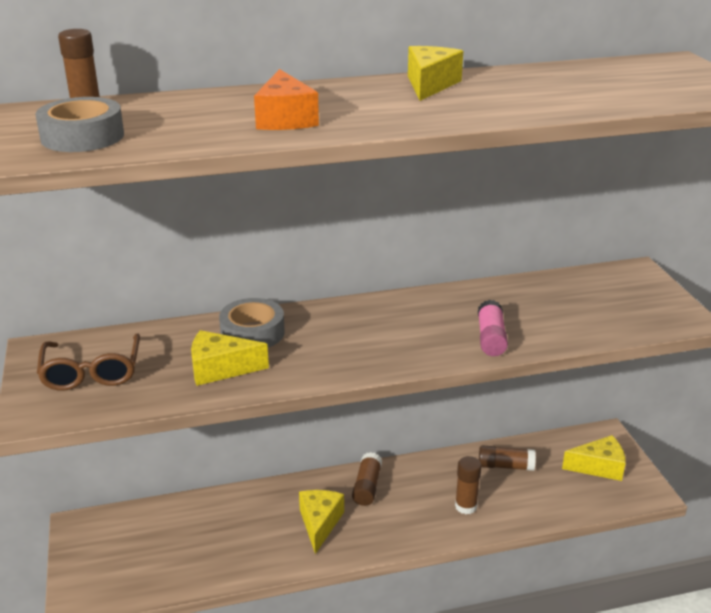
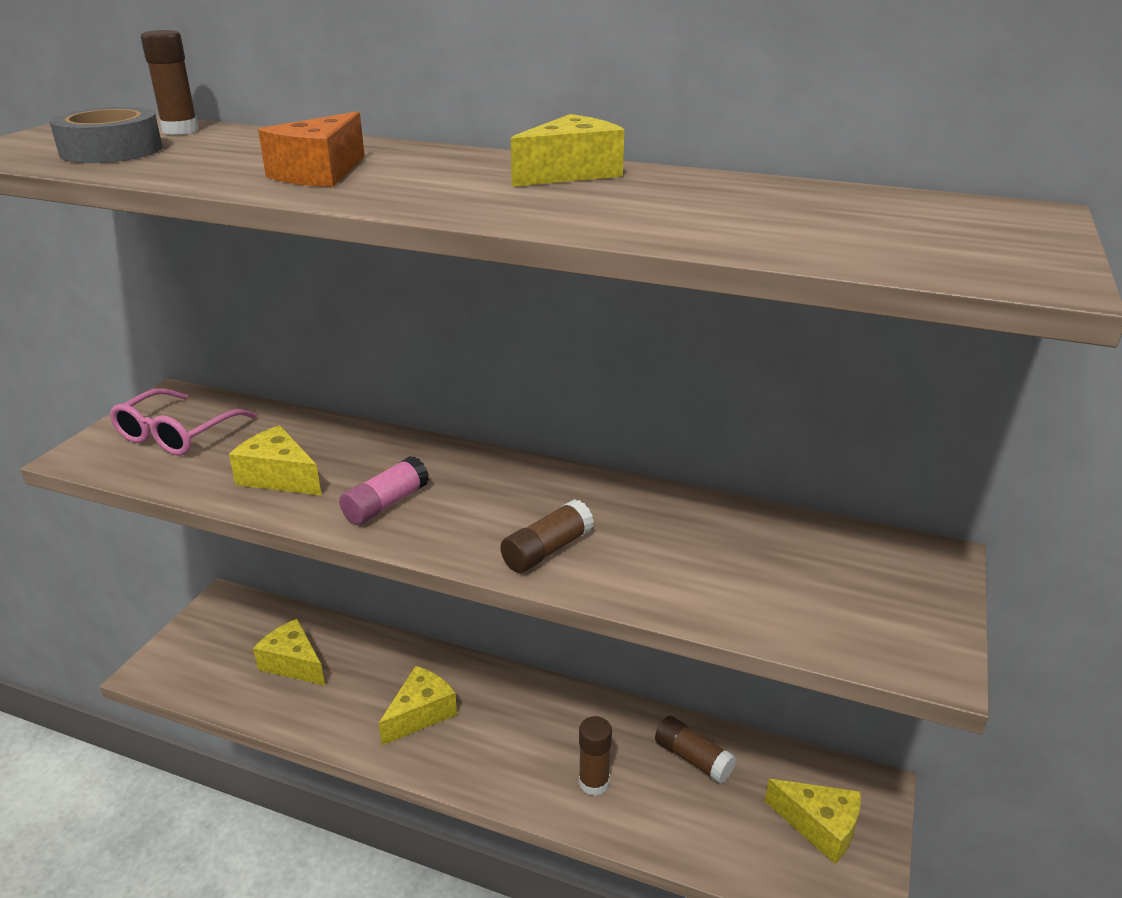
camera: 35 degrees right, 0 degrees up
(92, 372) = (176, 435): brown glasses -> pink glasses
(191, 539) = (293, 663): none -> yellow cheese
(252, 332) = (360, 452): grey tape -> none
(367, 487) = (509, 699): brown glue stick -> brown glue stick (547, 550)
(491, 338) = (601, 565): pink glue stick -> pink glue stick (386, 504)

